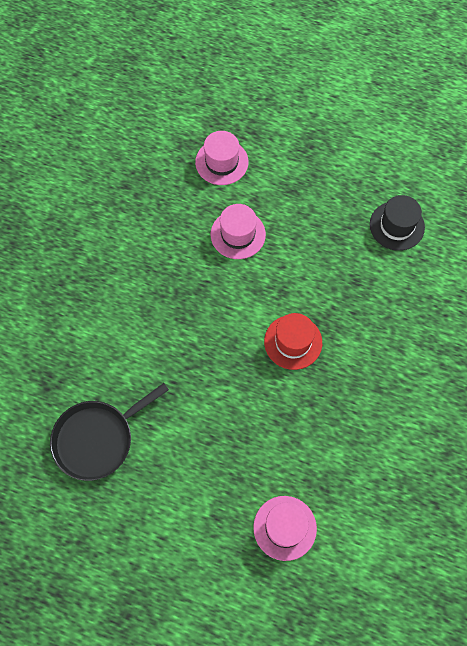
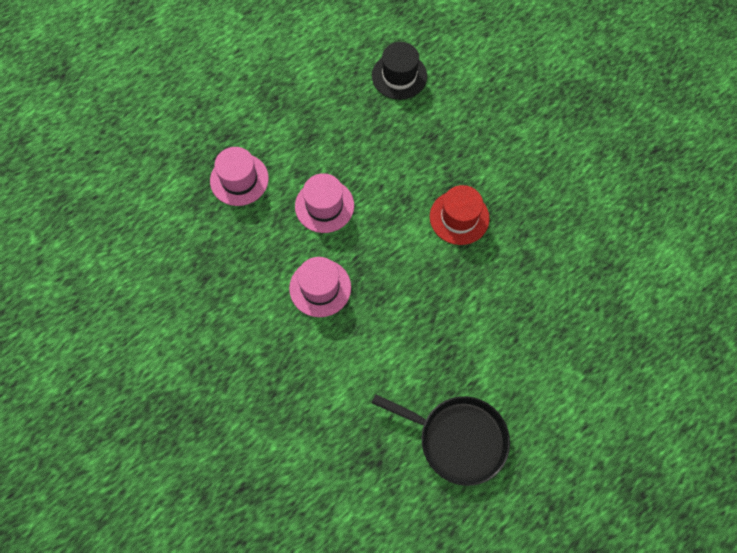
camera: 60 degrees left, 0 degrees up
(97, 439) = (458, 439): black pan -> black pan turned 60 degrees counterclockwise
(285, 528) = (626, 316): pink hat -> pink hat (320, 288)

